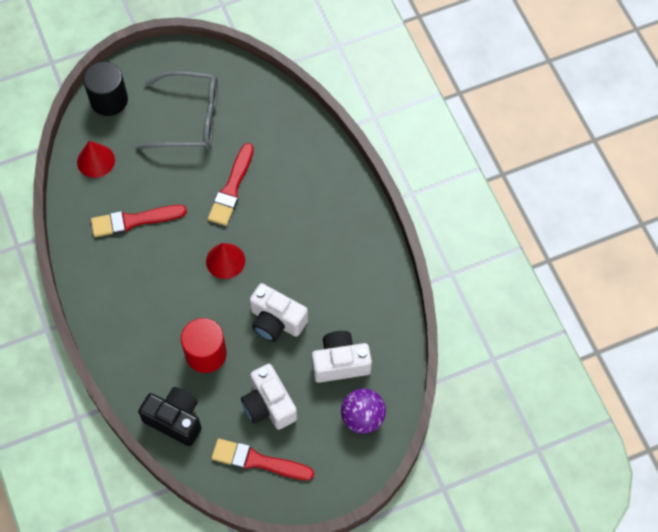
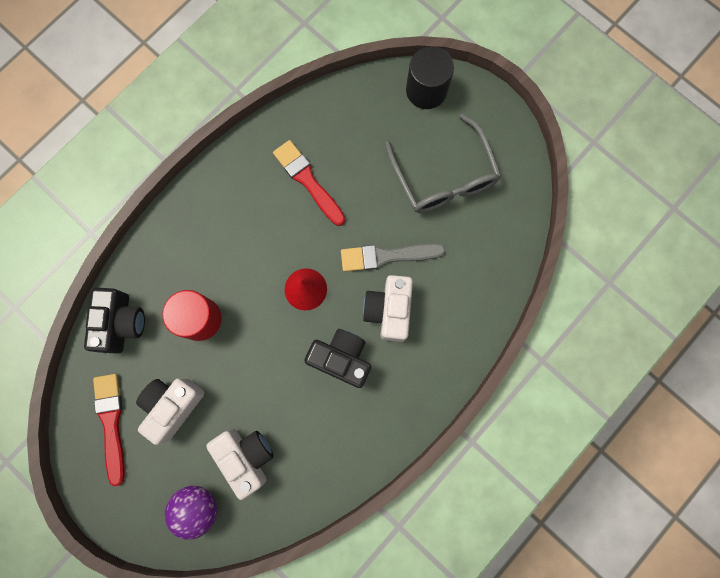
camera: 65 degrees right, 15 degrees up
(96, 161) = (354, 112): red cone -> none
(231, 188) = (387, 256): red brush -> grey brush
(276, 321) = (263, 370): white camera -> white camera (389, 310)
(297, 258) = (341, 359): none -> black camera

